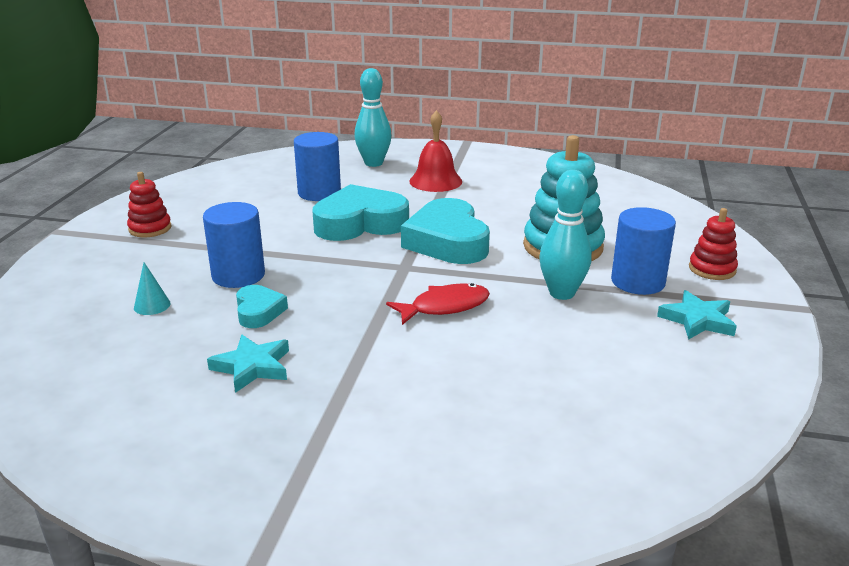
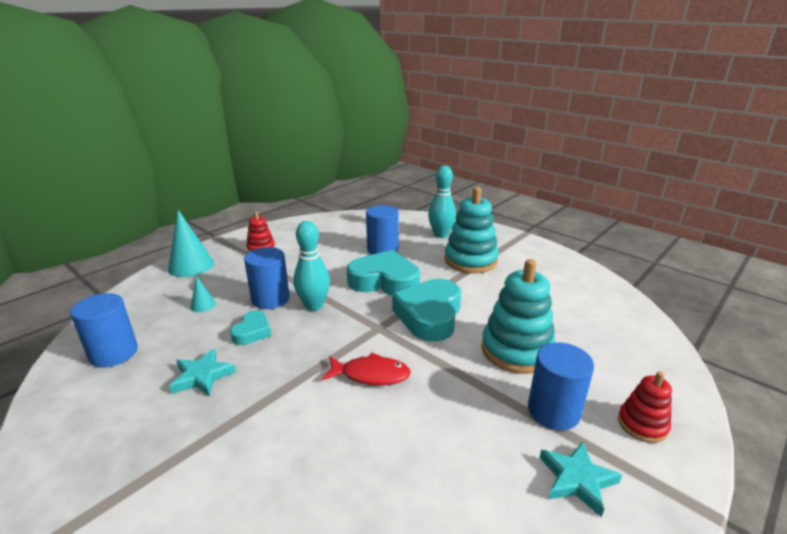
camera: 30 degrees right, 0 degrees up
(68, 271) = (191, 266): none -> turquoise cone
(94, 385) = (114, 353): none -> blue cylinder
(435, 181) = (470, 260): red bell -> turquoise stacking toy
(562, 293) = (474, 397): turquoise bowling pin -> turquoise bowling pin (314, 306)

